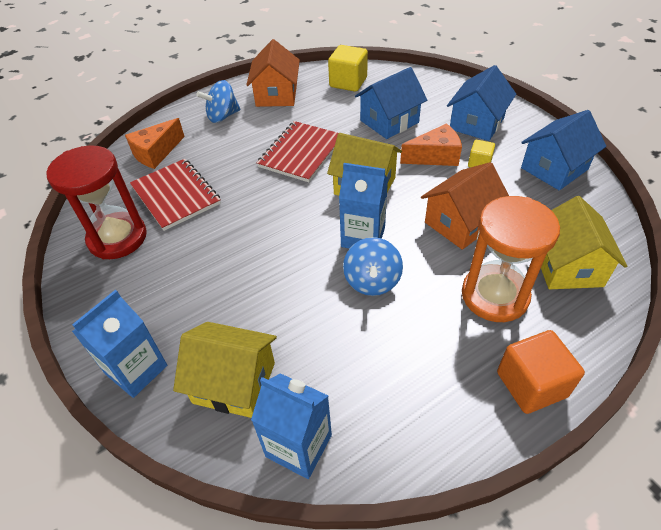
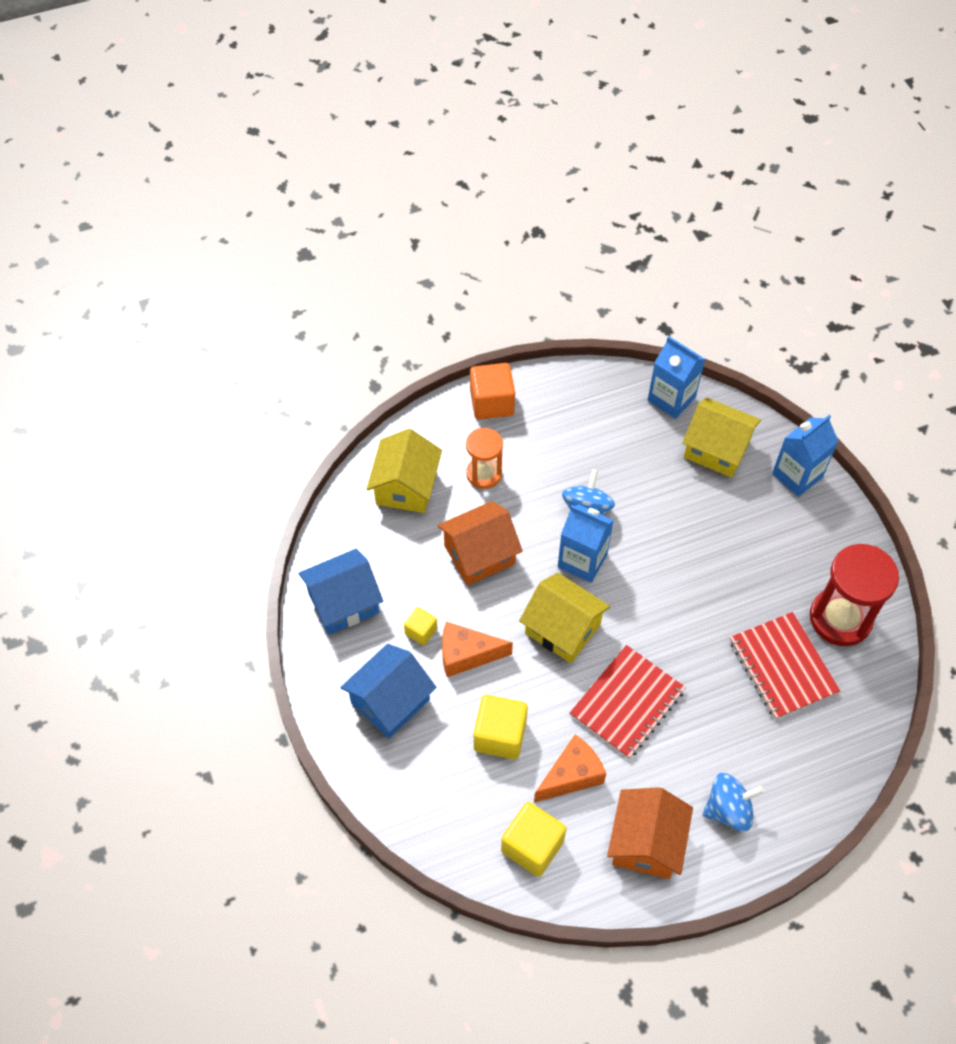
camera: 170 degrees left, 10 degrees up
(156, 153) = (816, 751): orange cheese -> orange cheese (571, 775)
(389, 121) = (500, 735): blue house -> yellow cube
(494, 295) = (484, 474): orange hourglass -> orange hourglass, size x0.61

